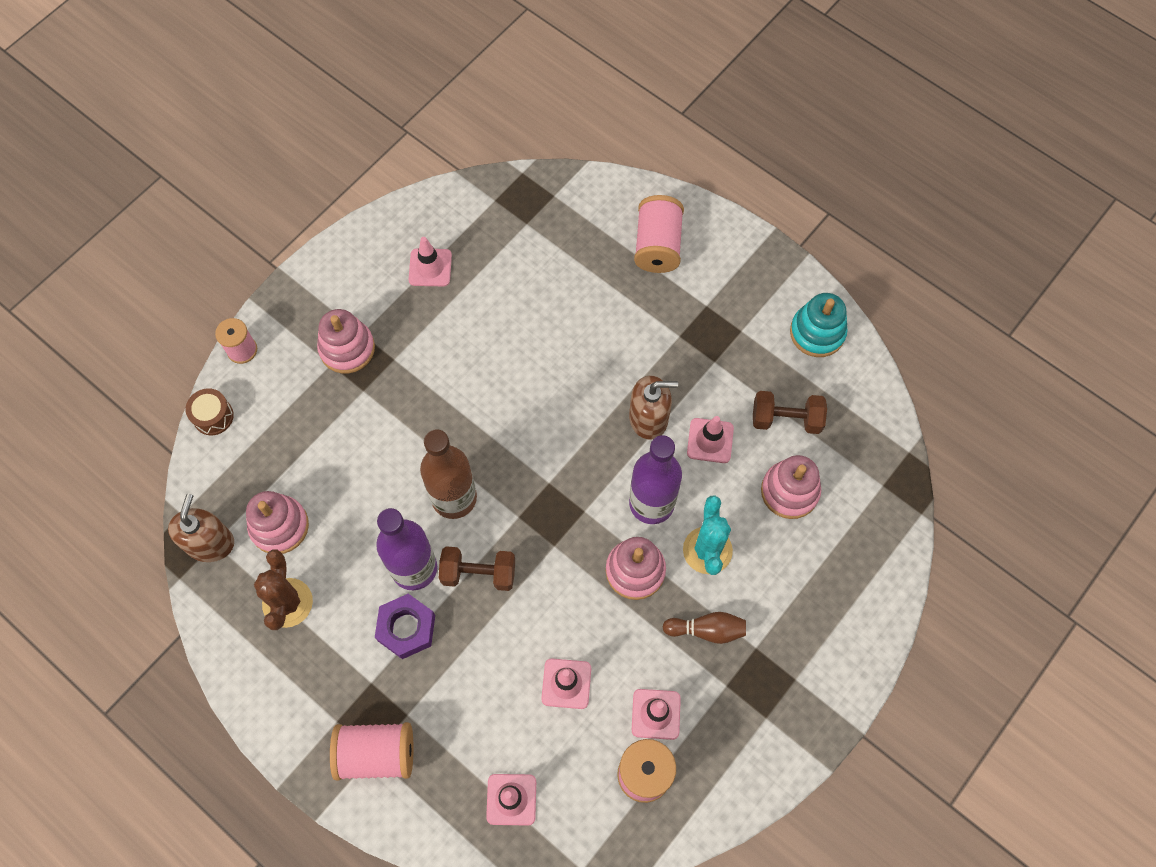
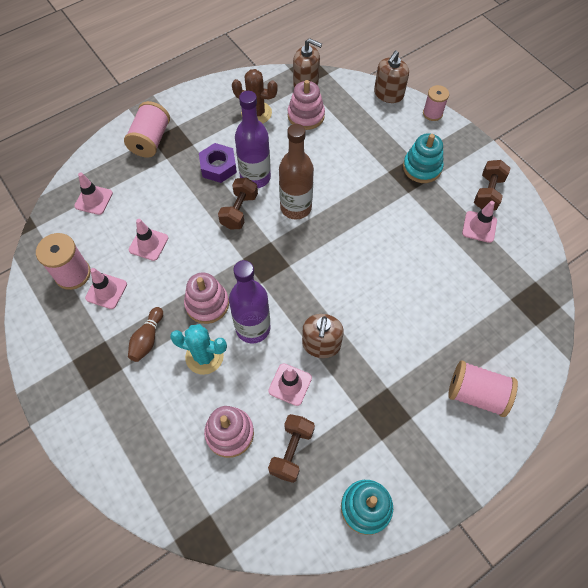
camera: 105 degrees right, 5 degrees down
(213, 416) = (388, 94): brown drum -> brown soap dispenser
(347, 348) = (422, 167): pink stacking toy -> turquoise stacking toy
(373, 263) = (488, 193): none -> brown dumbbell

